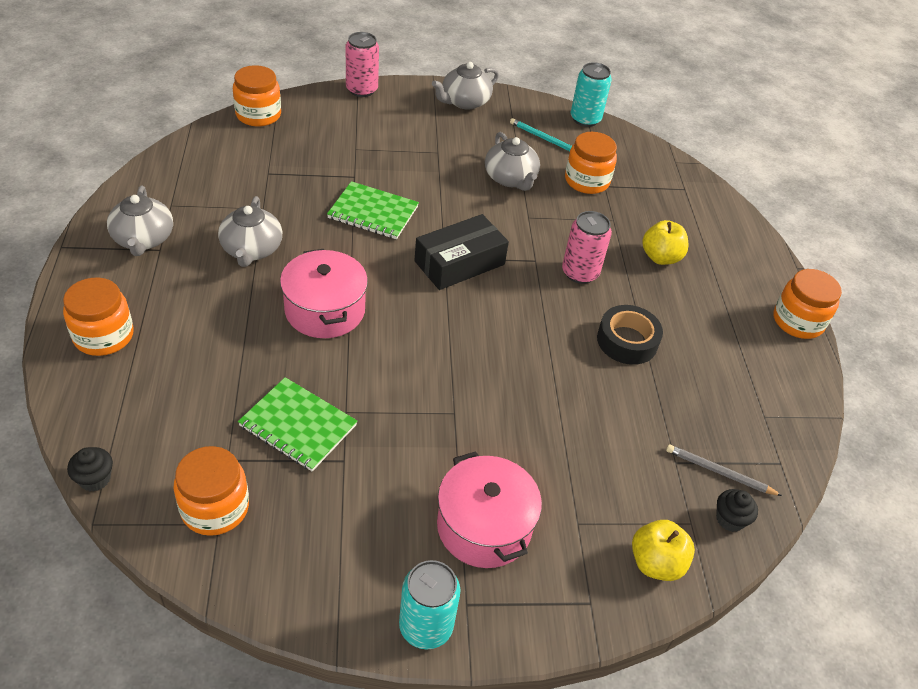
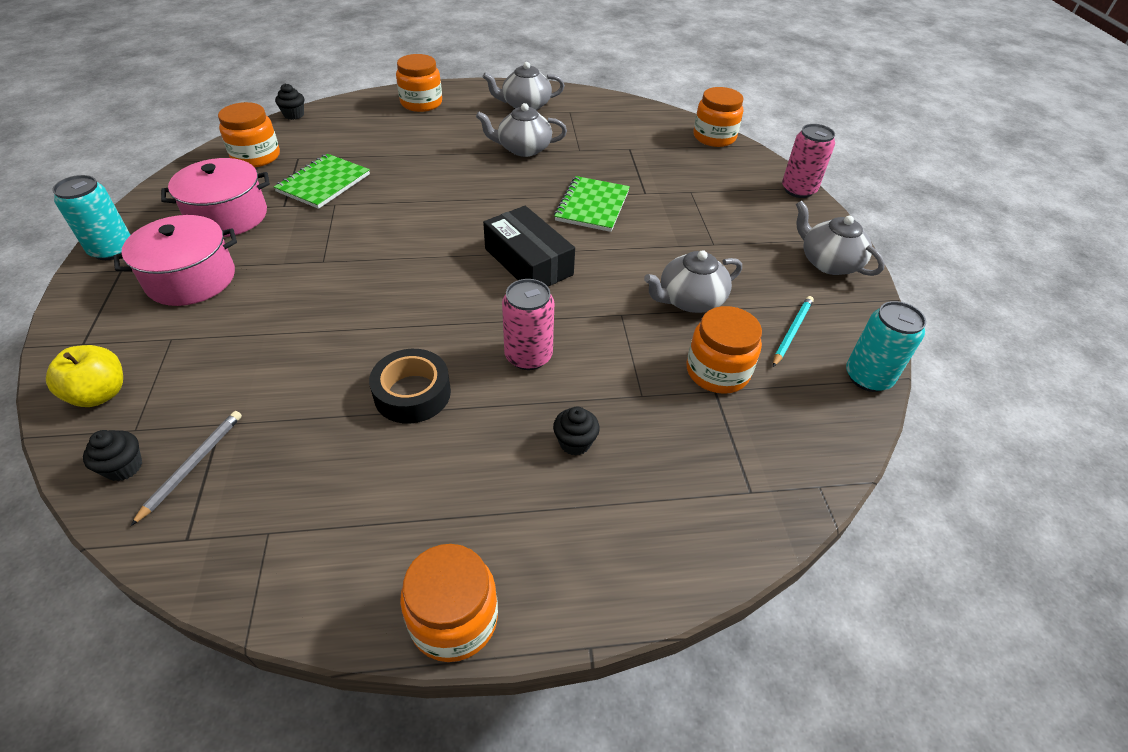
camera: 90 degrees right, 0 degrees up
(325, 310) = (452, 187): pink pot -> pink pot (228, 216)
(660, 257) = (575, 442): yellow apple -> black cupcake

